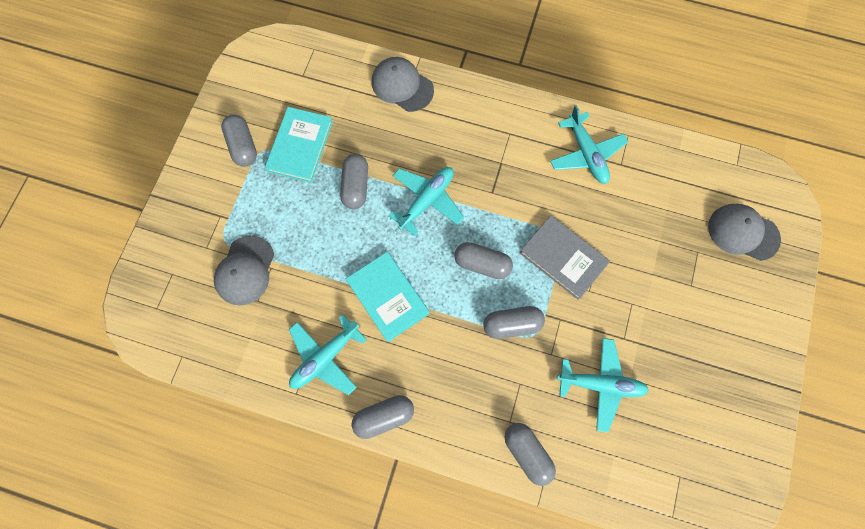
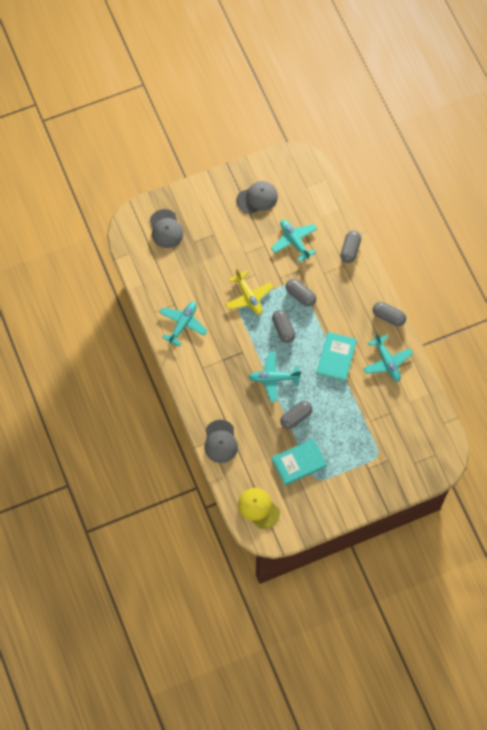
camera: 130 degrees left, 5 degrees down
(243, 146) = (324, 491): grey capsule -> none
(245, 270) = (382, 431): grey cap -> grey cap (257, 198)
(291, 66) = (258, 508): none -> yellow cap
(325, 357) = (387, 361): turquoise plane -> turquoise plane turned 60 degrees clockwise
(563, 258) = (248, 296): grey book -> yellow plane

